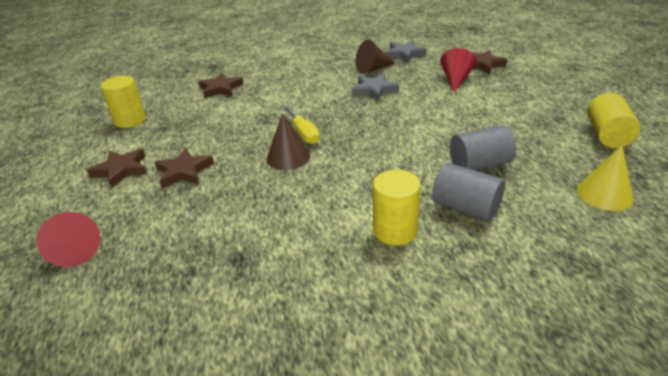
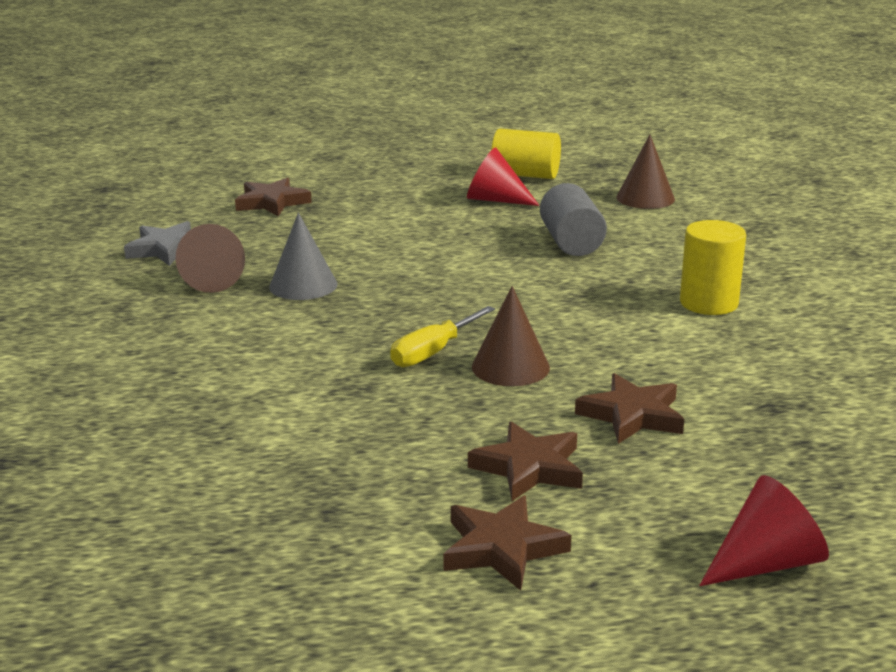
camera: 85 degrees left, 10 degrees down
(130, 120) = (257, 568): yellow cylinder -> none
(221, 89) = (165, 443): brown star -> brown star (632, 415)
(303, 133) = (433, 352): yellow screwdriver -> yellow screwdriver turned 150 degrees clockwise
(374, 90) = (303, 285): grey star -> grey cone
(456, 80) = (313, 225): red cone -> red cone (495, 200)
(465, 208) = (664, 262): grey cylinder -> none
(604, 194) = (645, 198): yellow cone -> brown cone

